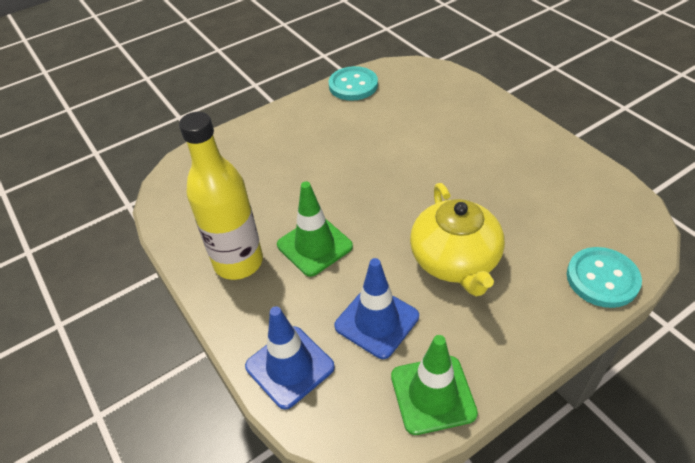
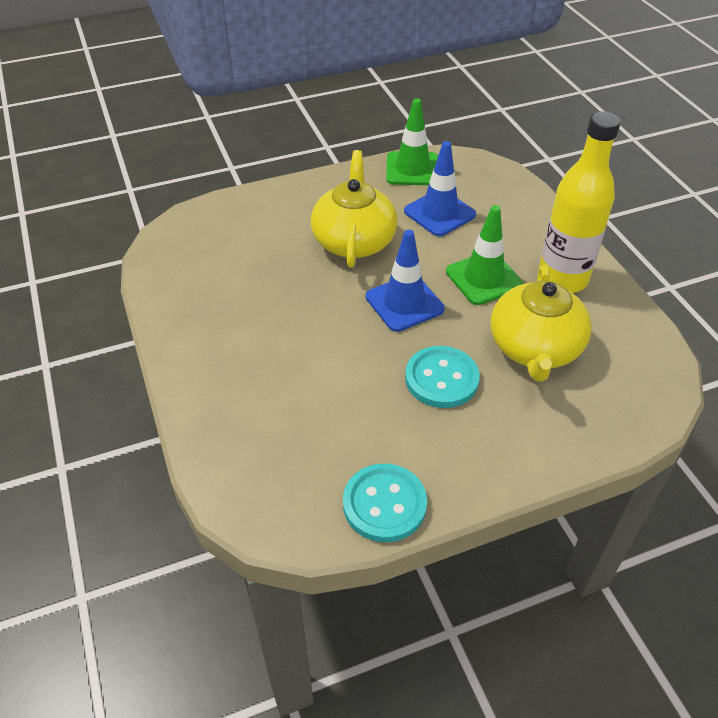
camera: 170 degrees left, 0 degrees up
(266, 190) = (534, 348): none -> yellow teapot
(290, 366) = (515, 199): blue traffic cone -> blue traffic cone (404, 303)
(602, 279) = (241, 206): turquoise button -> turquoise button (441, 379)

